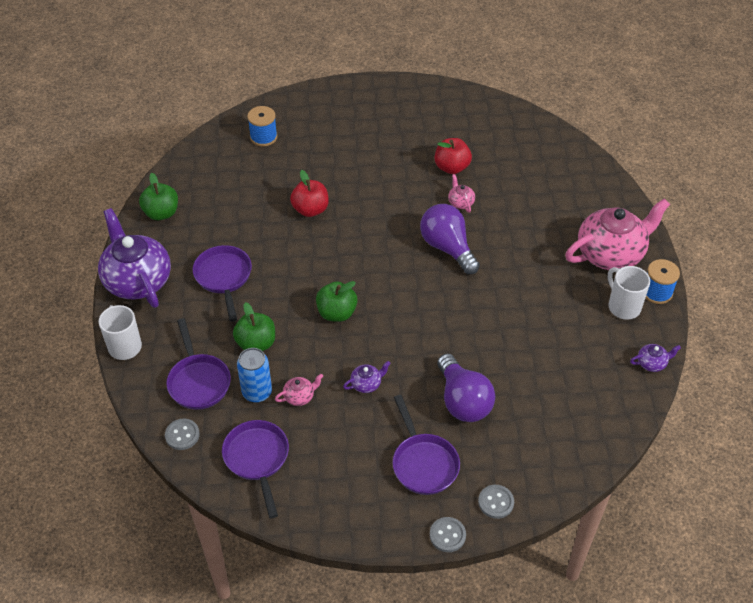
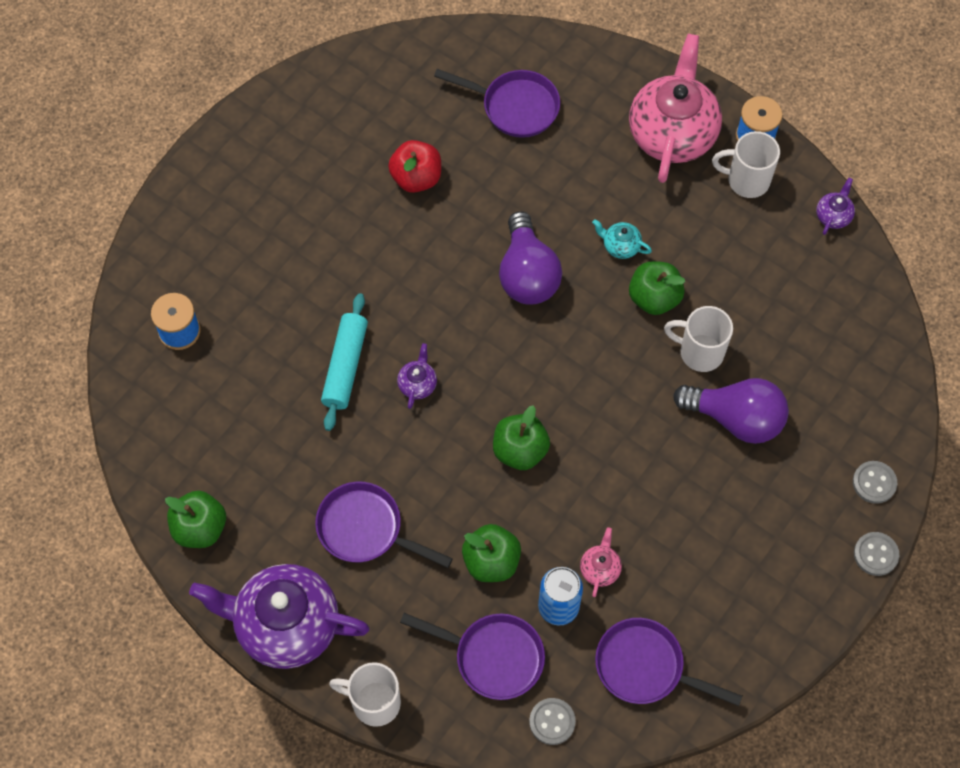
camera: 50 degrees left, 15 degrees up
(310, 209) = (345, 366): red apple -> turquoise rolling pin
(366, 384) = (639, 492): purple teapot -> purple teapot (417, 384)
(423, 463) = (779, 513): purple pan -> purple pan (515, 107)
(447, 247) = (527, 274): purple light bulb -> purple light bulb turned 105 degrees counterclockwise
(460, 202) = (475, 211): pink teapot -> none
(486, 355) = (699, 352): none -> white mug
(497, 312) = (654, 298): none -> green apple
(512, 276) = (620, 246): none -> turquoise teapot

